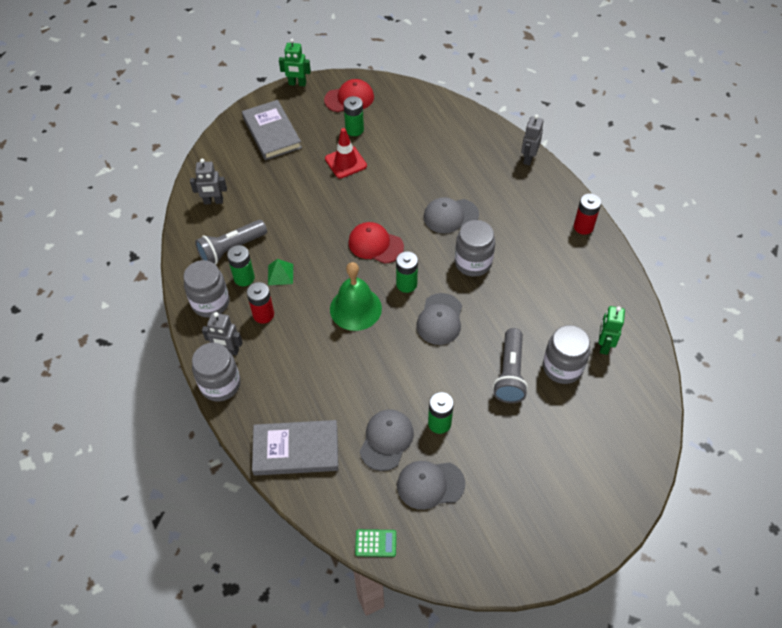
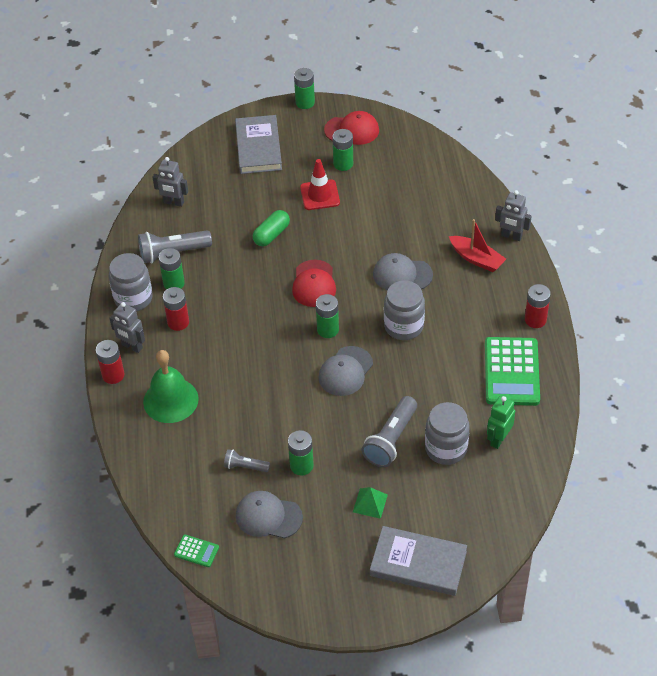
camera: 20 degrees right, 5 degrees down
(220, 384) = (113, 375): grey jar -> red battery
(280, 274) = (209, 288): green pyramid -> green pyramid (370, 503)
(296, 450) = (158, 451): grey book -> grey book (418, 563)
(297, 84) = (305, 102): green robot -> green battery
(317, 209) = (271, 234): none -> green capsule
(355, 308) = (268, 339): green bell -> green bell (170, 400)
(375, 244) = (314, 284): red cap -> red cap turned 135 degrees counterclockwise
(386, 440) = (245, 466): grey cap -> grey flashlight
(508, 185) = (476, 259): none -> red boat
(528, 158) = (511, 236): grey robot -> grey robot turned 105 degrees counterclockwise
(586, 279) = (512, 372): none -> green calculator

